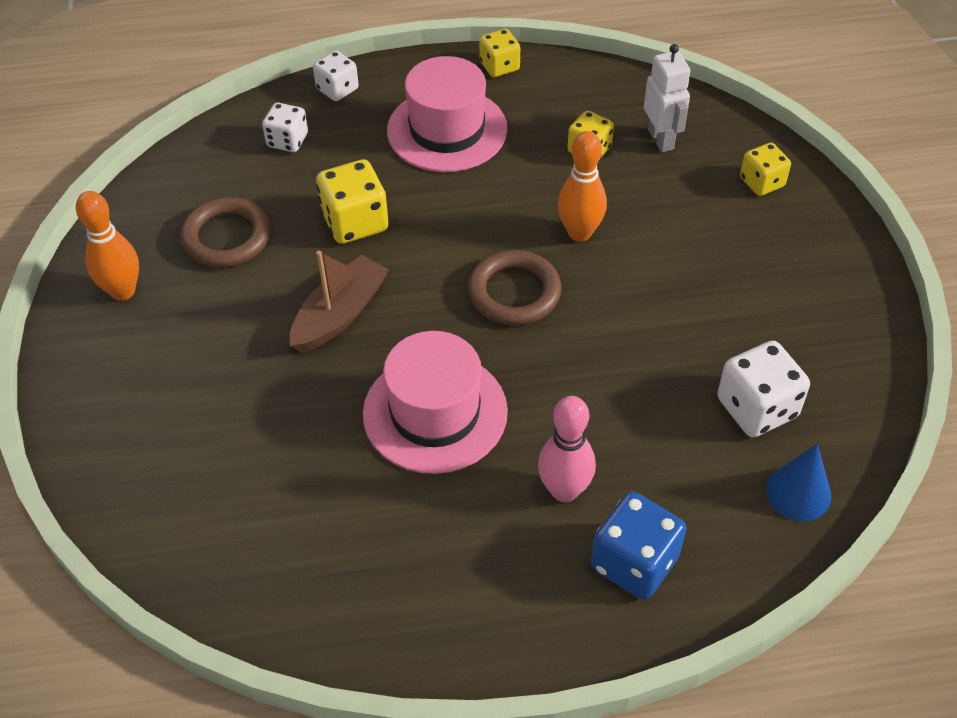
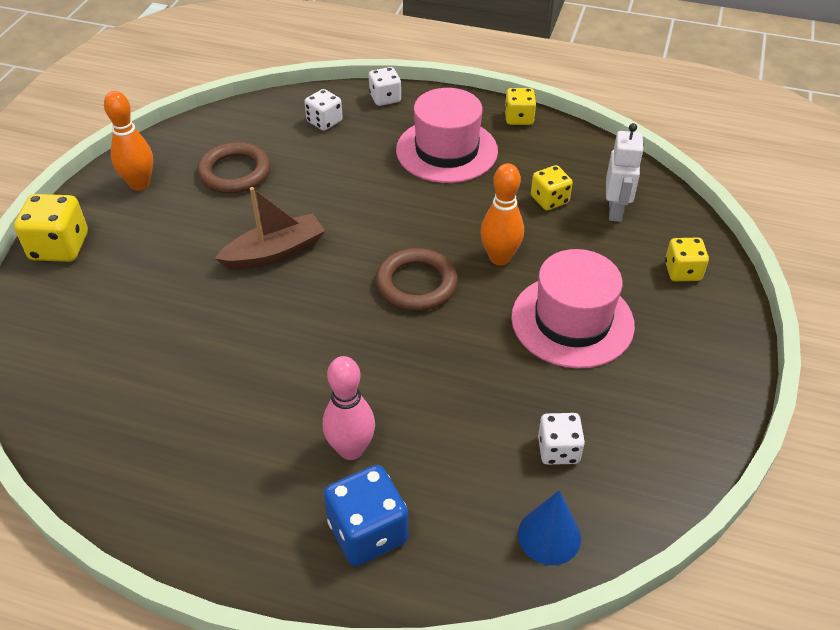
camera: 25 degrees right, 5 degrees down
(355, 222) = (332, 192): yellow dice -> yellow dice (59, 247)
(435, 412) = (293, 349): pink hat -> pink hat (572, 321)
(757, 408) = (558, 450): white dice -> white dice, size x0.64

